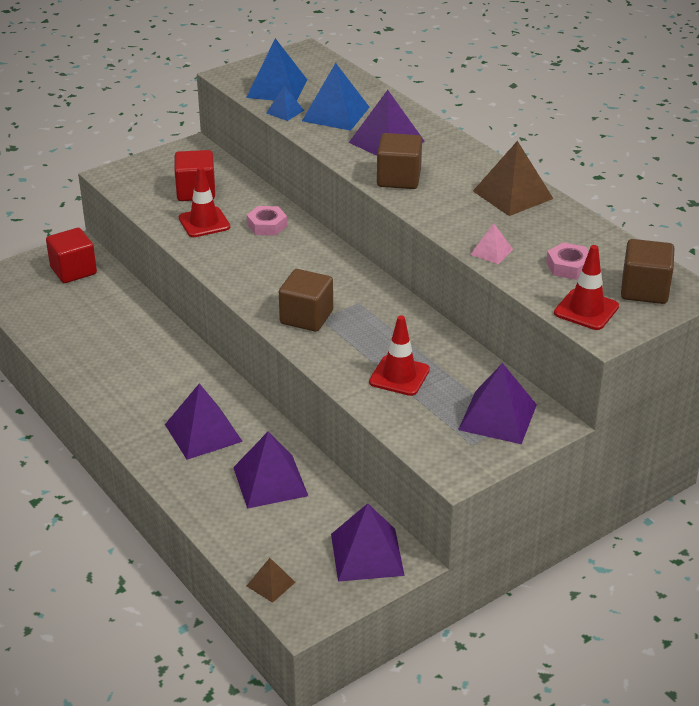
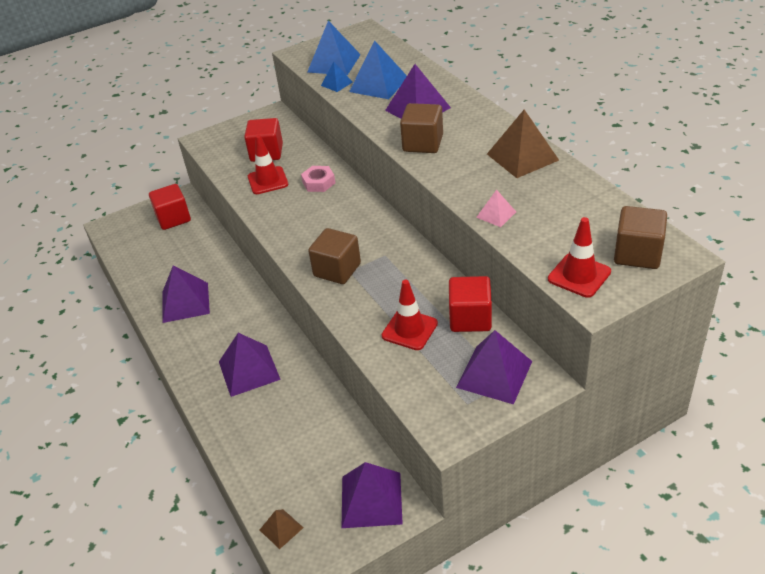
camera: 10 degrees right, 5 degrees up
(270, 481) = (297, 420): purple pyramid -> purple pyramid (185, 302)
(465, 365) = (470, 318): none -> red cube
(569, 266) = (566, 229): pink nut -> none

